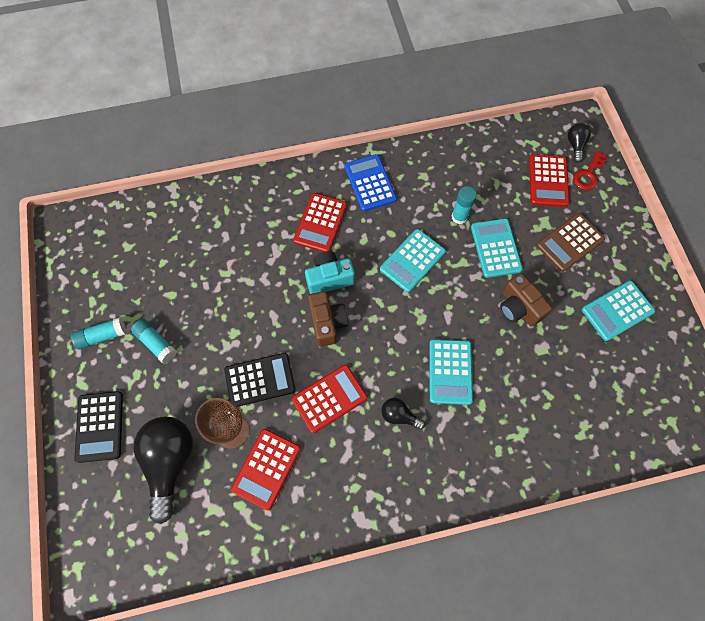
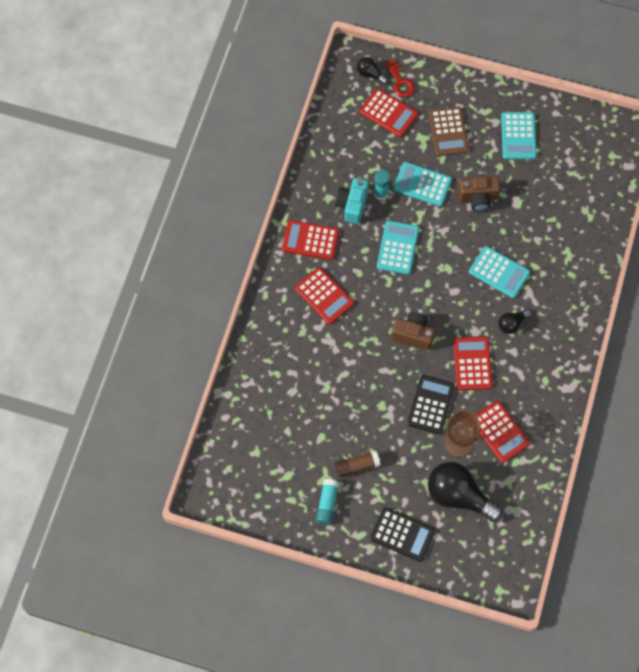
camera: 60 degrees left, 0 degrees up
(156, 343) = (357, 466): turquoise glue stick -> brown glue stick
(329, 278) = (377, 314): turquoise camera -> turquoise camera (352, 205)
(370, 183) = (310, 240): blue calculator -> red calculator
(412, 261) = (397, 248): turquoise calculator -> turquoise calculator turned 150 degrees counterclockwise

